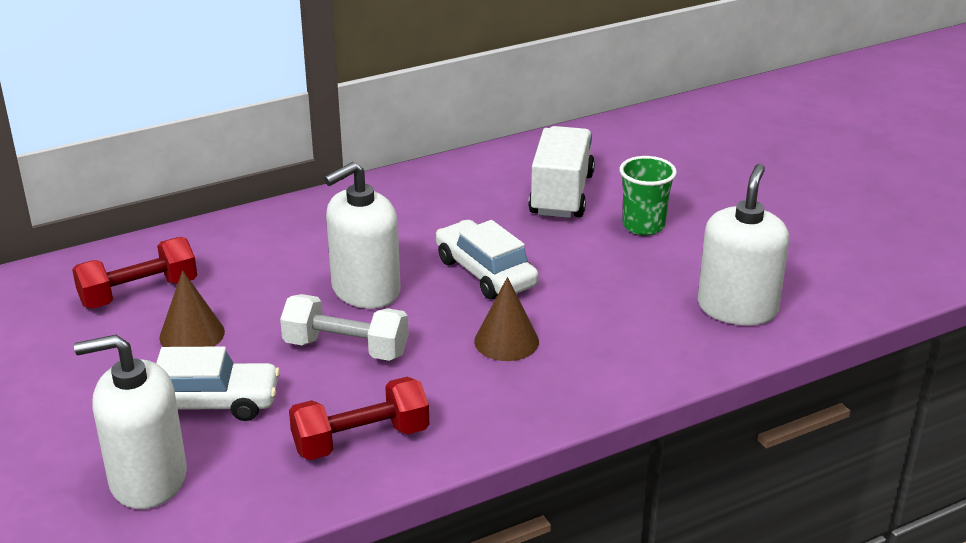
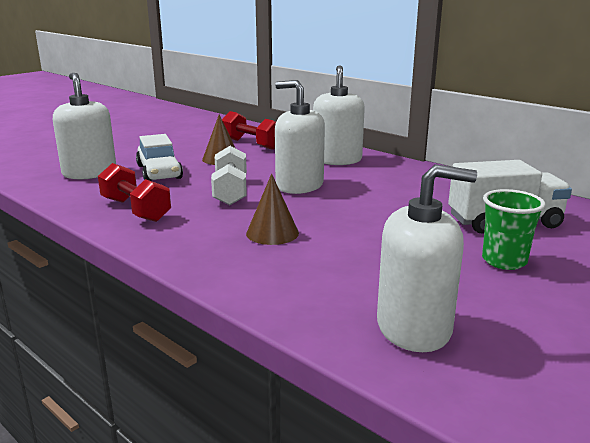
camera: 70 degrees right, 10 degrees down
(285, 237) = (337, 160): none -> white soap dispenser
(485, 273) = (356, 214): white car -> none

